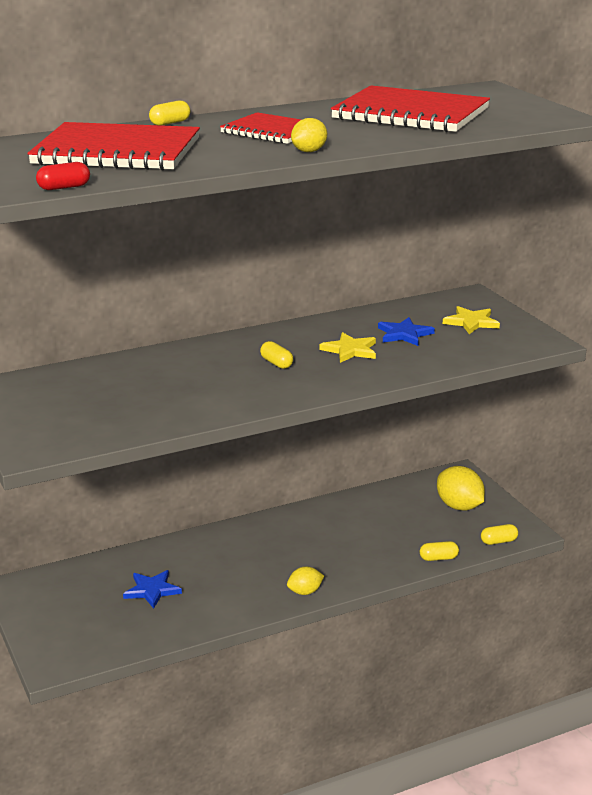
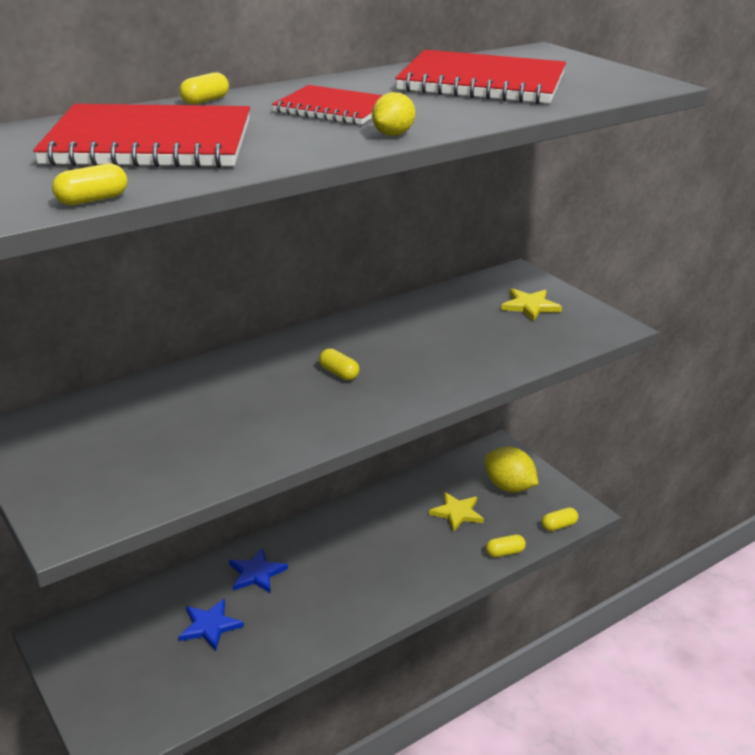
camera: 10 degrees left, 5 degrees up
(64, 187) = (92, 200): red capsule -> yellow capsule
(305, 592) = (377, 610): yellow lemon -> none
(350, 350) = (415, 350): yellow star -> yellow star (457, 513)
(404, 334) = (466, 325): blue star -> blue star (256, 573)

